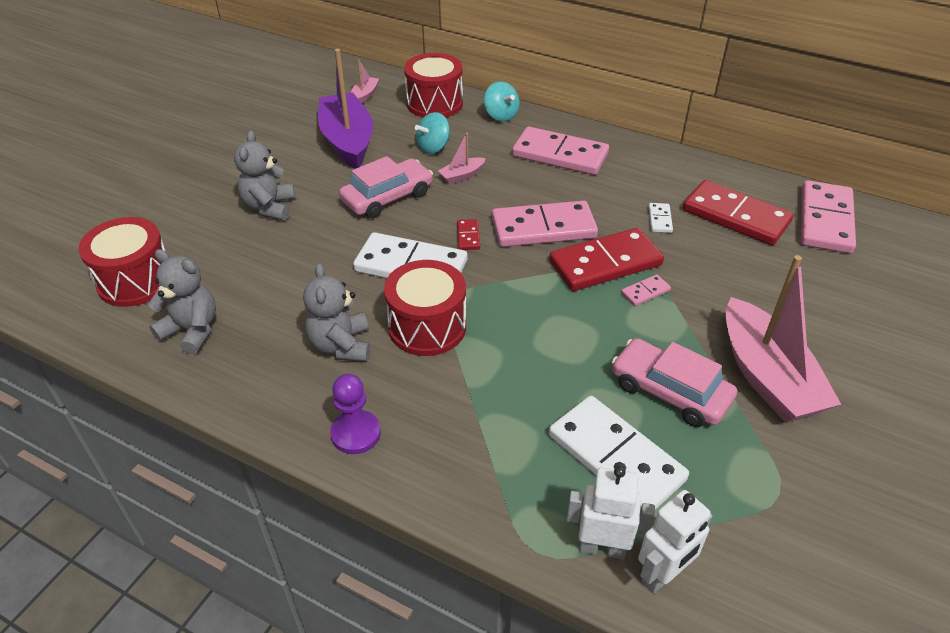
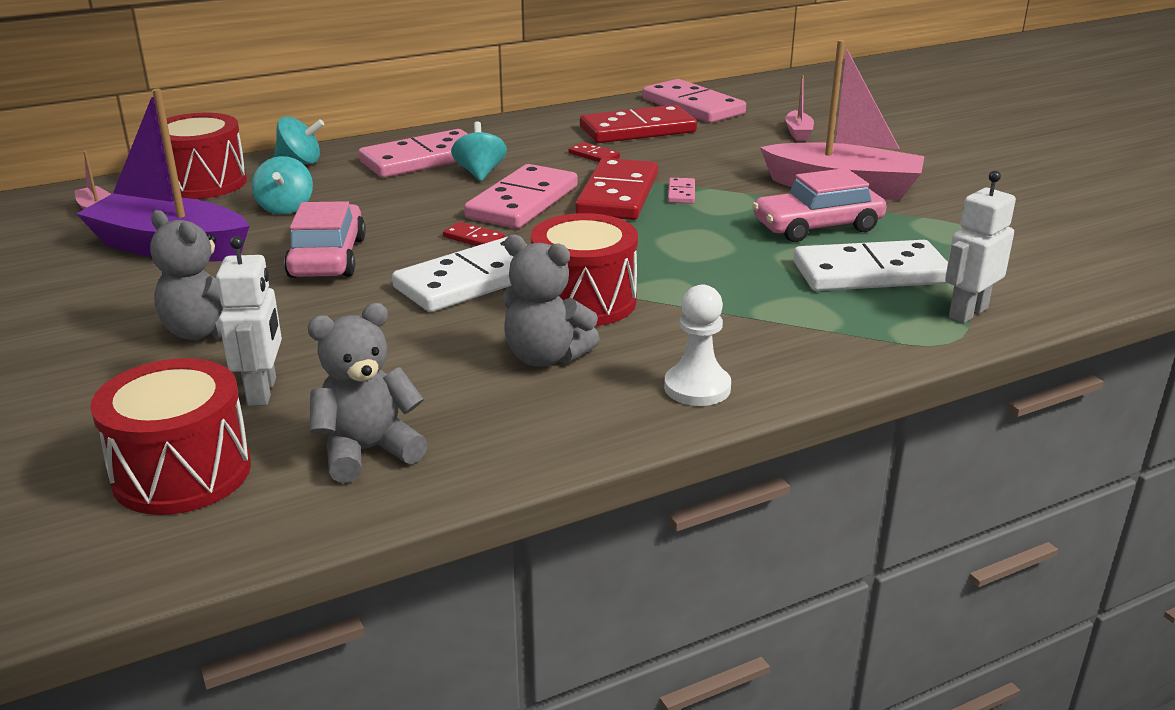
camera: 55 degrees left, 15 degrees down
(356, 433) = (697, 388): purple pawn -> white pawn
(462, 176) = (366, 210): pink boat -> pink boat (798, 132)
(567, 187) = (480, 173): none -> turquoise spinning top
(660, 219) = (594, 155): white domino -> red domino
(663, 575) = (1017, 298): white robot -> white robot (263, 392)

